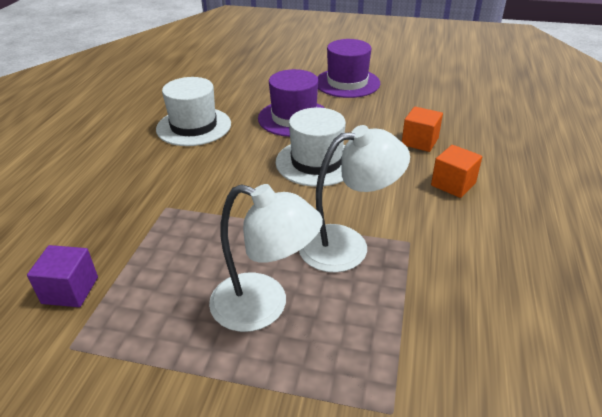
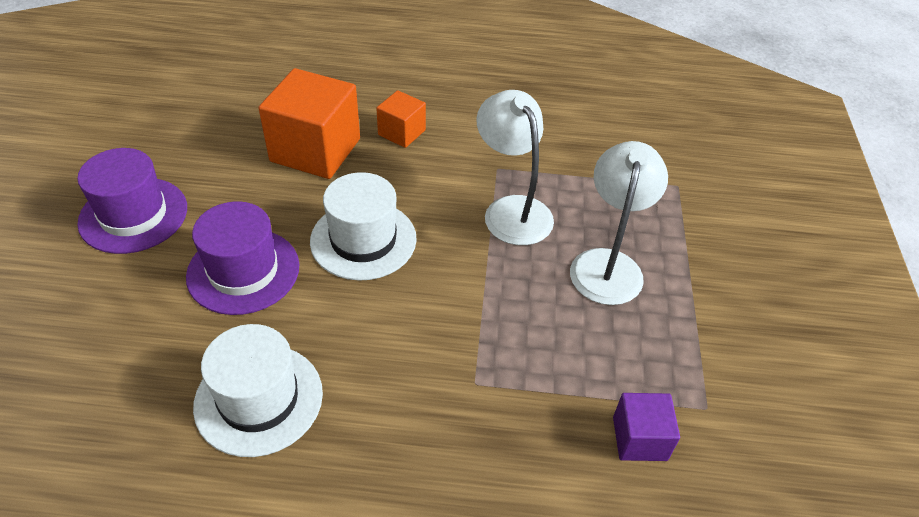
camera: 100 degrees left, 10 degrees up
(420, 141) = (315, 150): orange cube -> orange cube, size x1.89

